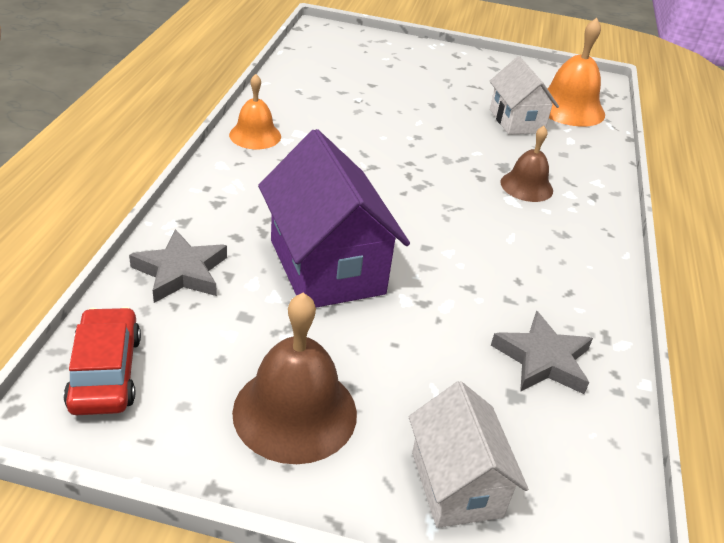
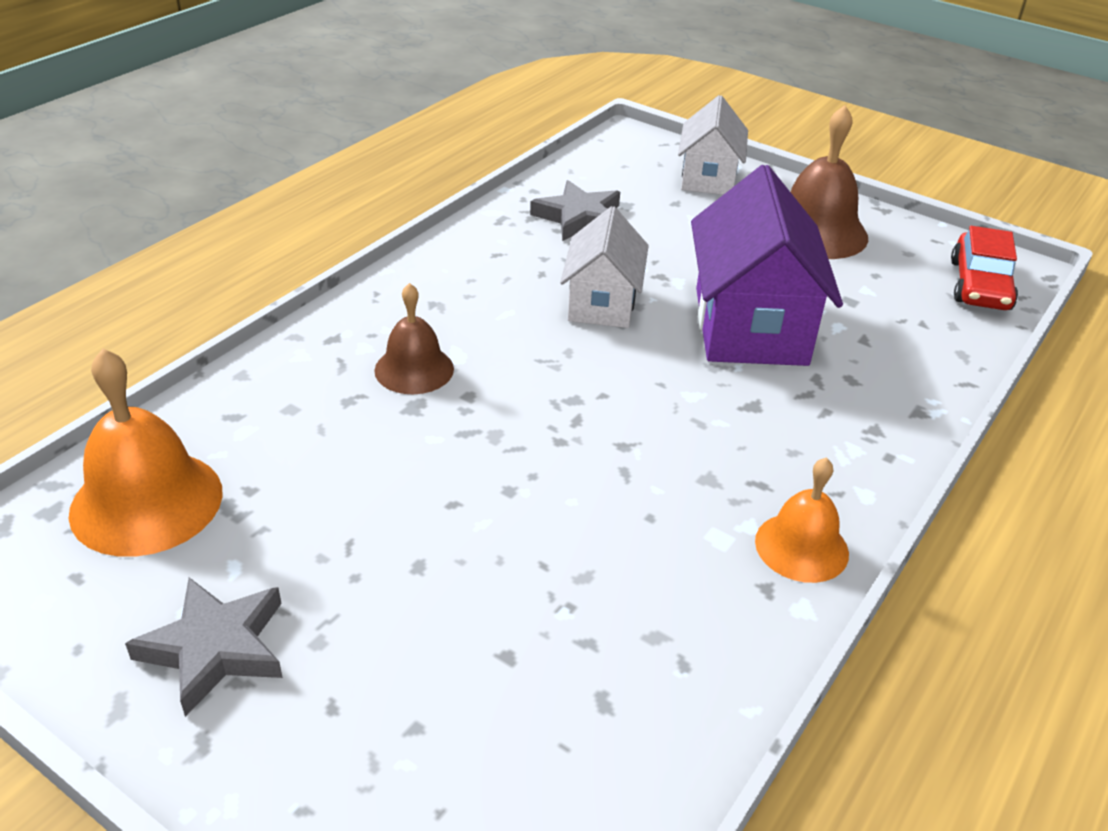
camera: 155 degrees left, 0 degrees up
(181, 272) = (918, 352): grey star -> grey star (215, 648)
(516, 121) = (292, 490): white house -> white house (602, 303)

